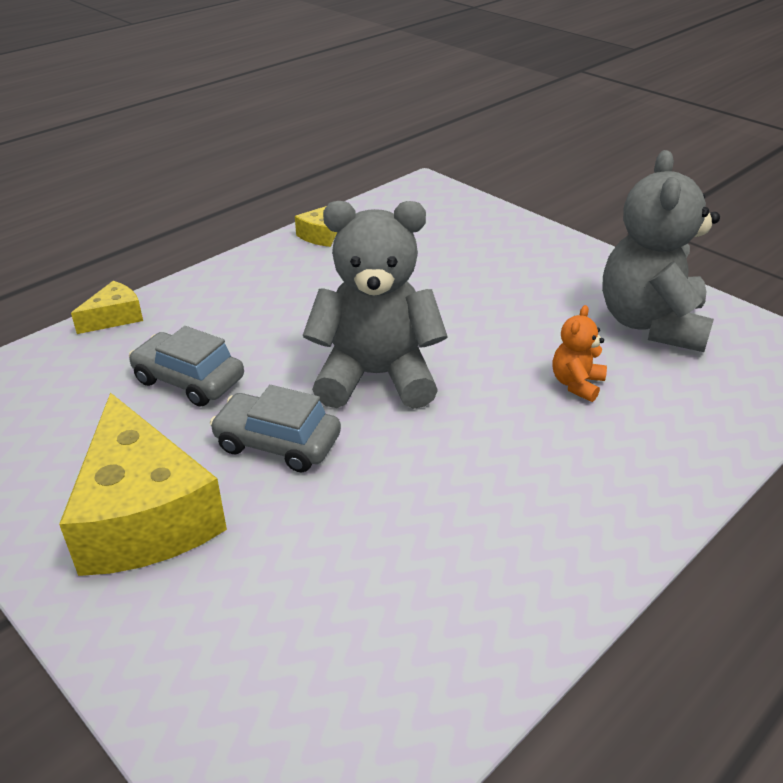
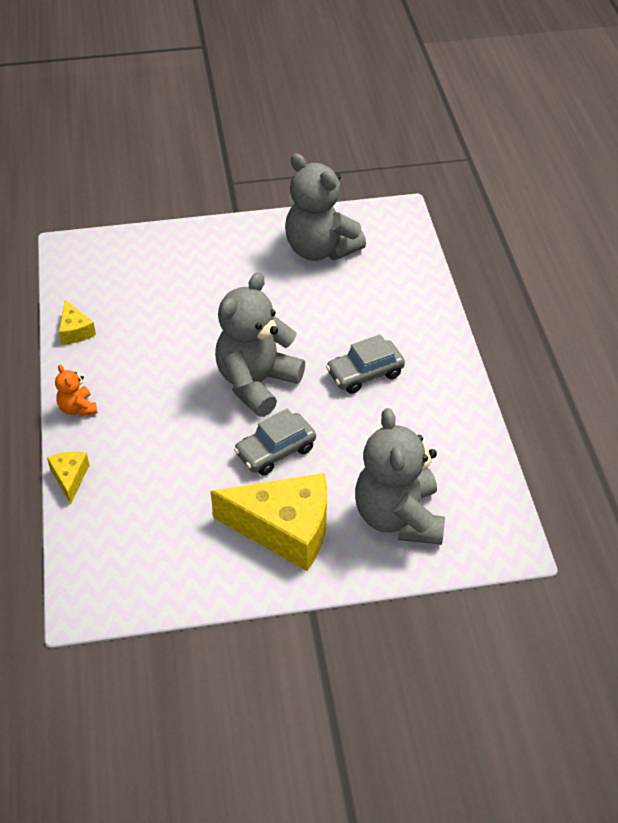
camera: 55 degrees left, 10 degrees up
(189, 380) = (180, 466): grey car -> grey car (365, 373)
(251, 633) = (398, 517): none -> grey teddy bear
(576, 384) = (339, 309): orange teddy bear -> orange teddy bear (78, 408)

